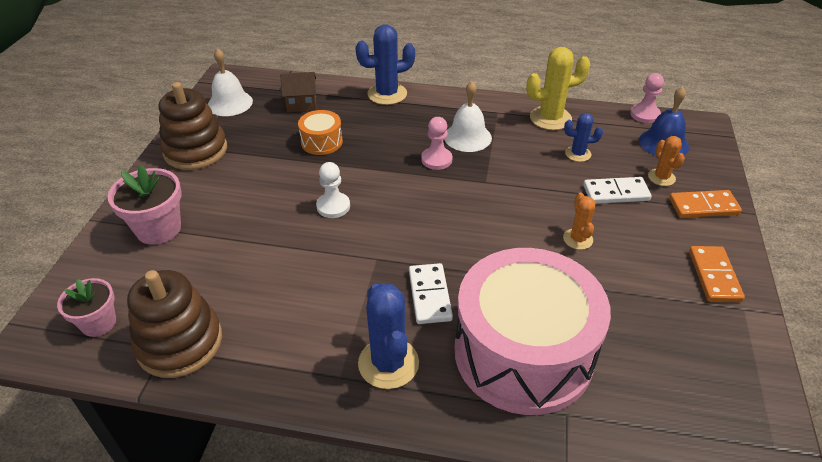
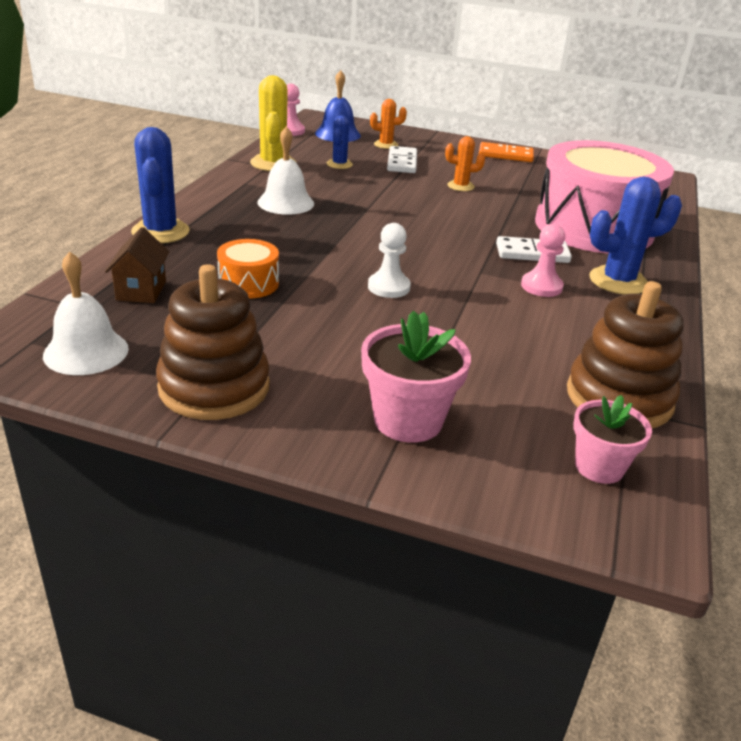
camera: 85 degrees left, 10 degrees down
(436, 160) = (321, 223): pink pawn -> pink pawn (541, 286)
(703, 206) = (427, 141): orange domino -> none

